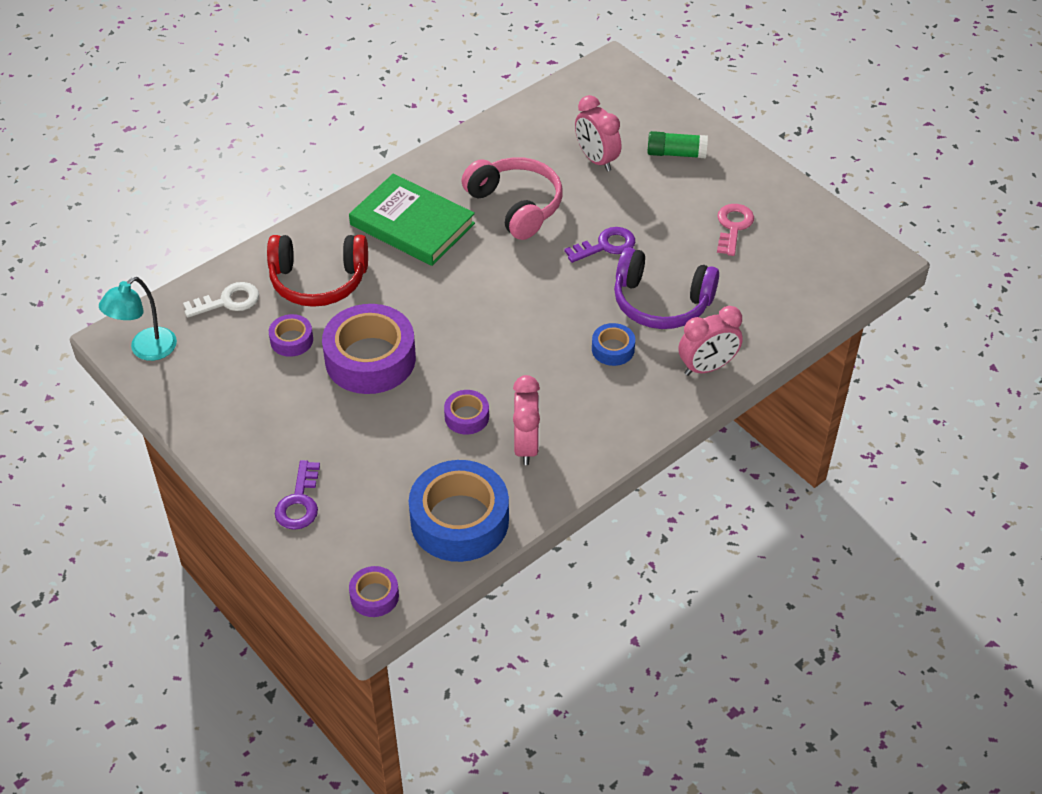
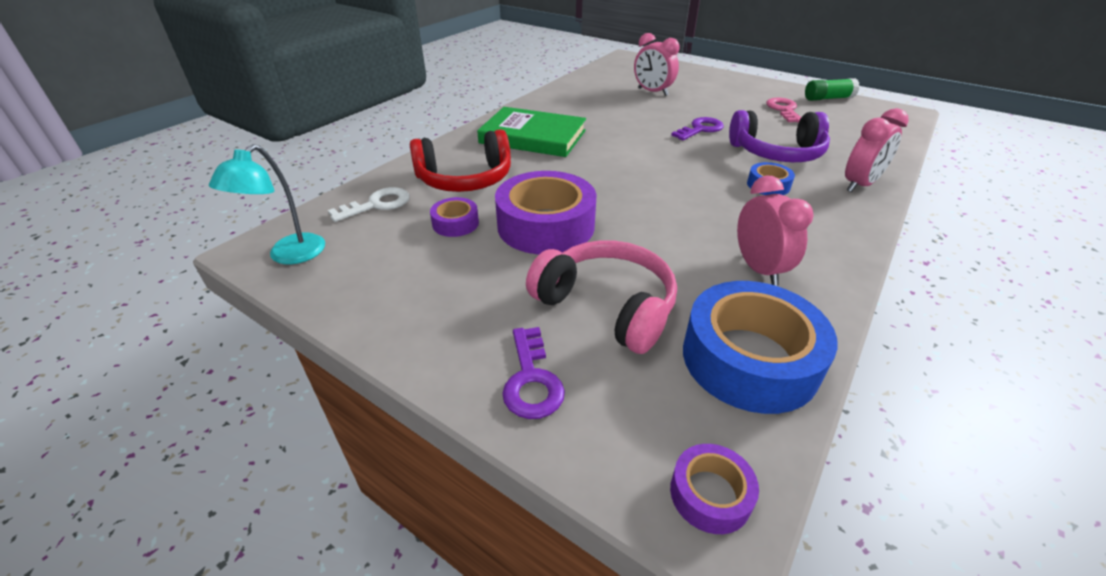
camera: 15 degrees left, 10 degrees down
(466, 417) = (677, 255): purple tape -> none
(516, 206) = (611, 118): pink headphones -> pink headphones (607, 306)
(676, 153) = (706, 84): green glue stick -> green glue stick (828, 98)

